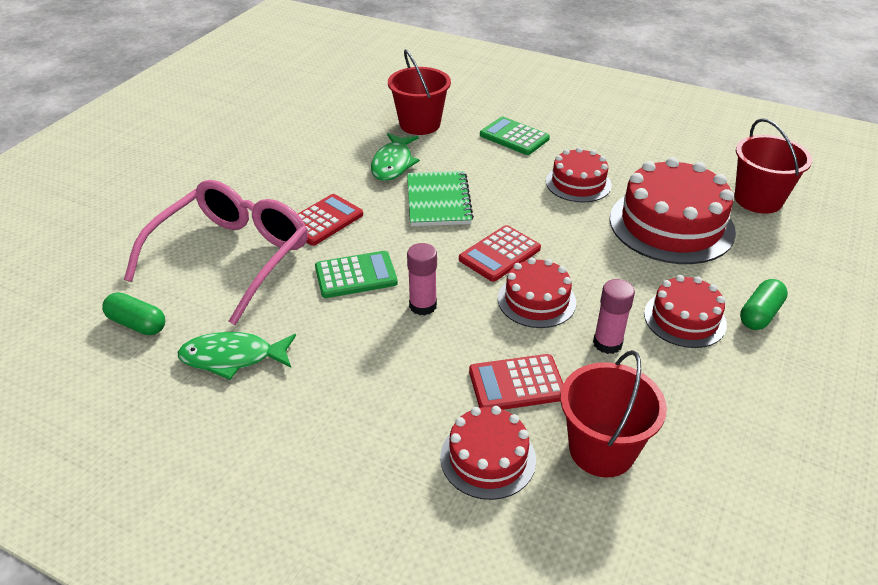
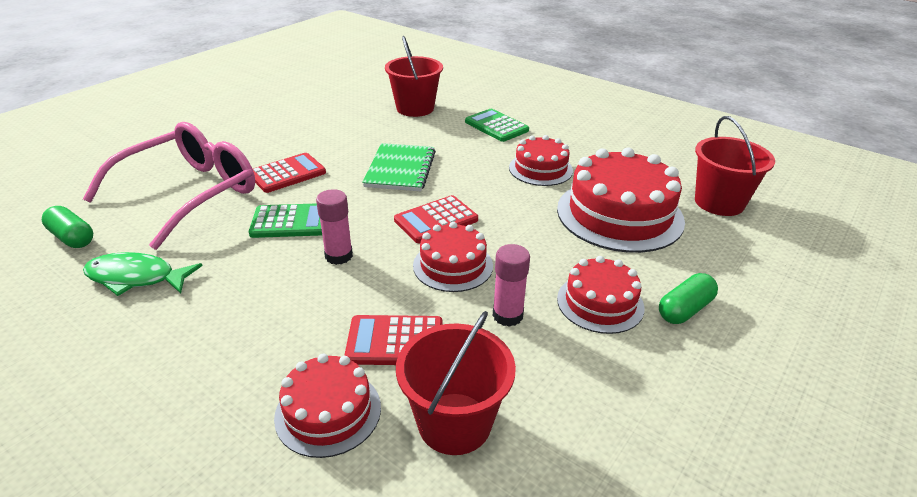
camera: 10 degrees right, 5 degrees down
(393, 164) = (375, 136): green fish -> none

